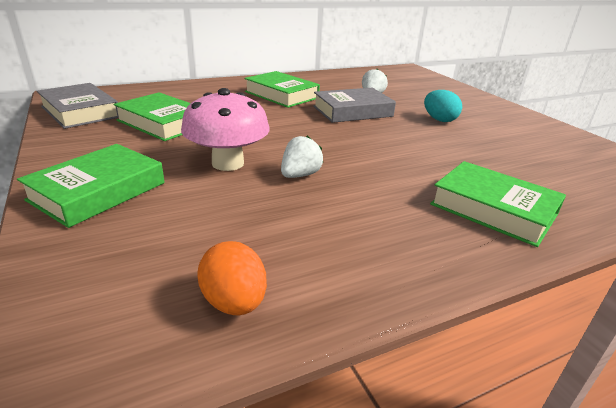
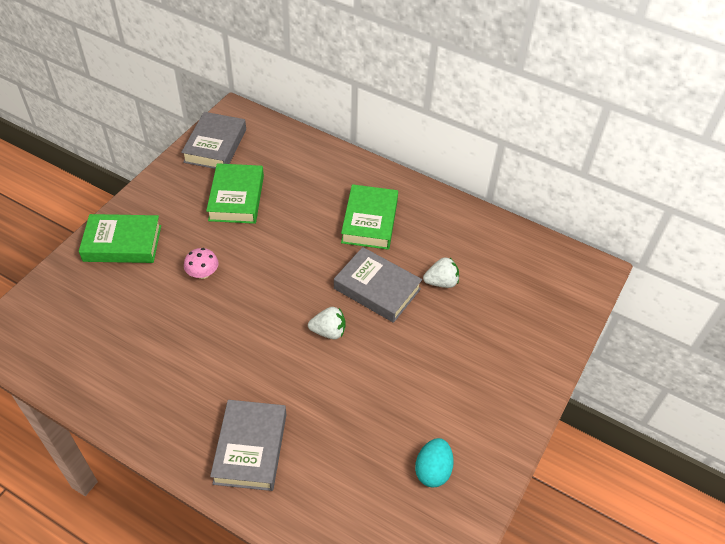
camera: 55 degrees right, 20 degrees up
(228, 163) = (203, 273): pink mushroom -> pink mushroom, size x0.52
(234, 302) = (69, 363): orange egg -> none
(300, 175) = (216, 319): white strawberry -> white strawberry (328, 331)
(439, 120) = (420, 360): turquoise egg -> turquoise egg (432, 470)
(493, 209) = (250, 448): green book -> grey book

